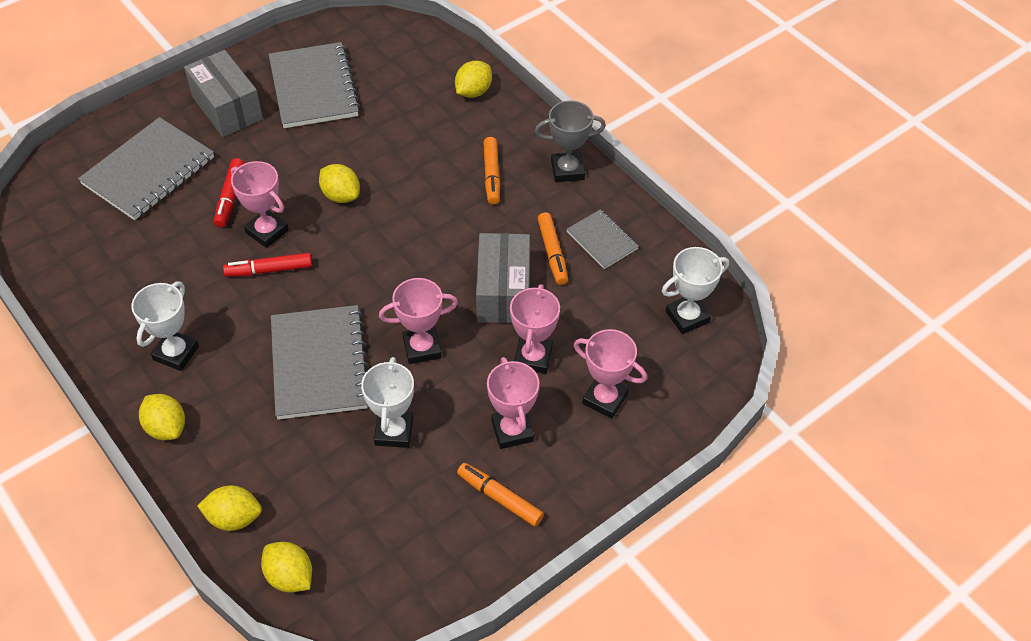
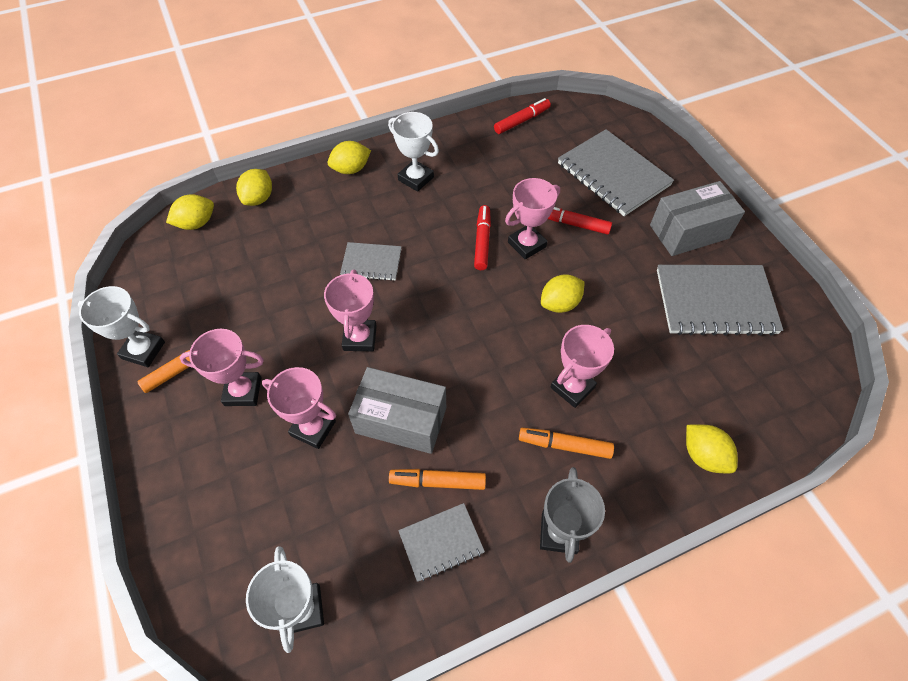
camera: 105 degrees right, 5 degrees up
(57, 265) = (522, 121): none -> red marker
(319, 364) = (371, 262): grey notebook -> grey notebook, size x0.54
(394, 431) = (284, 303): white trophy -> white trophy (143, 350)
(605, 399) = (238, 483): pink trophy -> pink trophy (572, 387)

